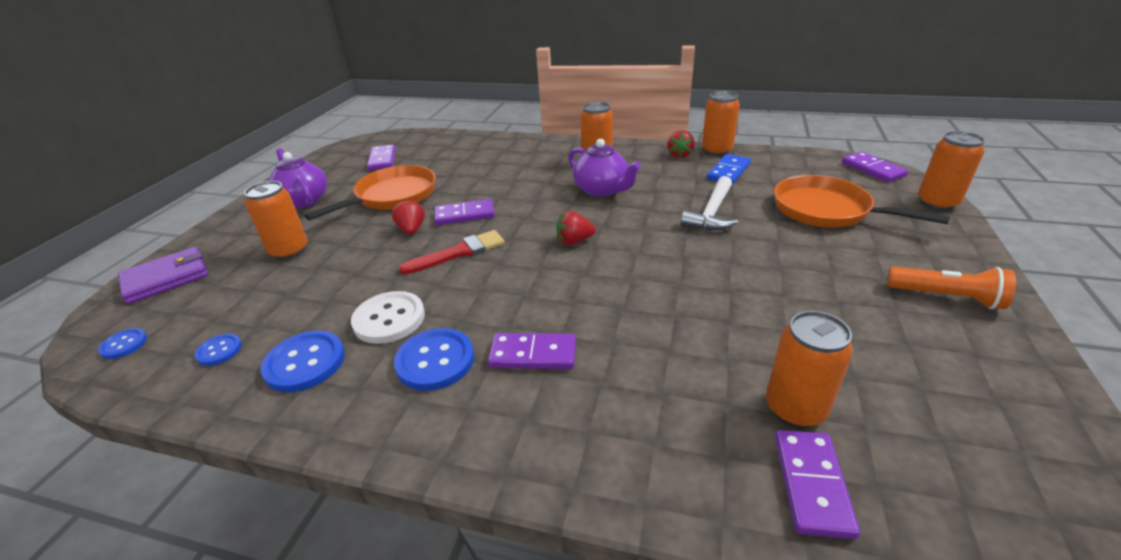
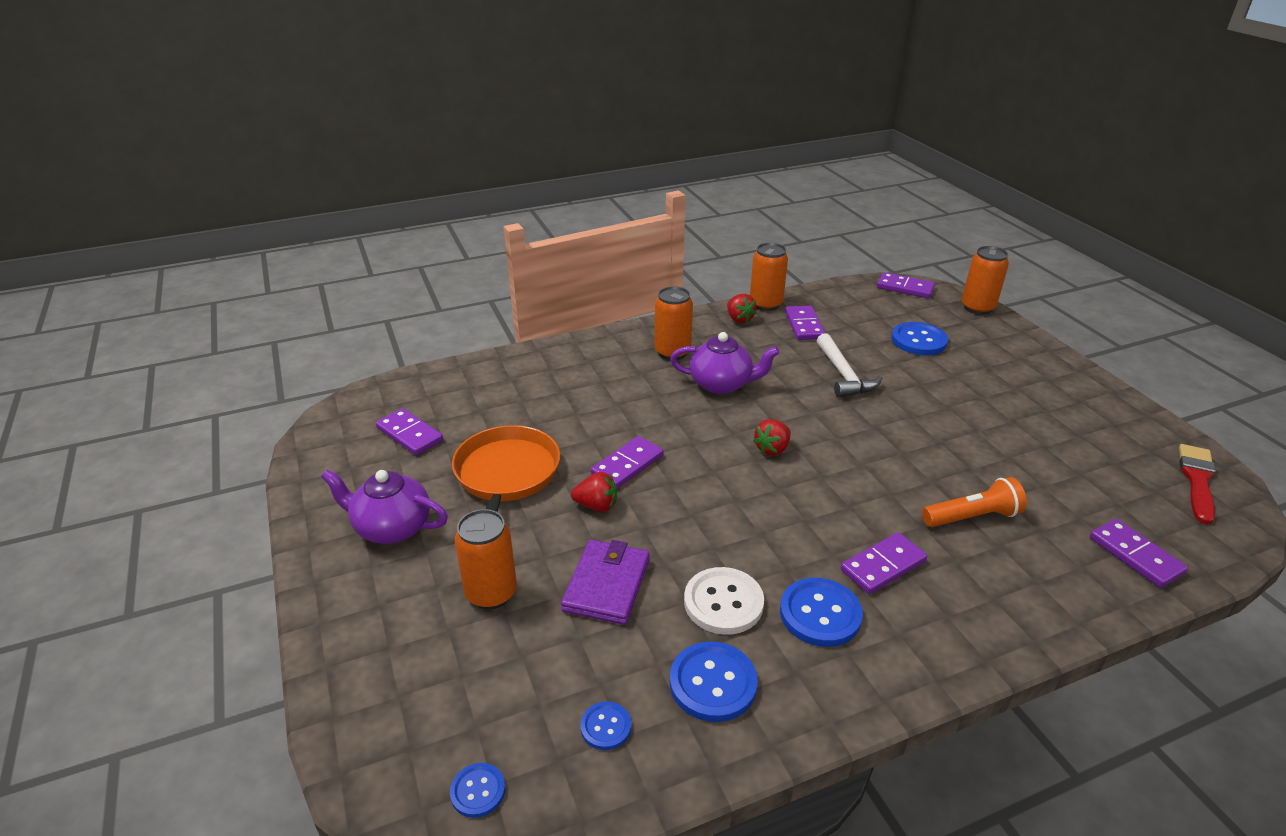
camera: 40 degrees left, 0 degrees up
(166, 278) = (381, 703): purple wallet -> purple wallet (607, 585)
(412, 230) = (596, 505): red strawberry -> red strawberry turned 150 degrees clockwise
(458, 253) = (685, 508): red brush -> red brush (1197, 480)
(728, 171) = (804, 325): blue domino -> purple domino
(795, 409) = (1077, 513): orange can -> none
(826, 210) = (918, 340): orange pan -> blue button
(946, 297) = (1061, 389): orange flashlight -> orange flashlight (972, 517)

